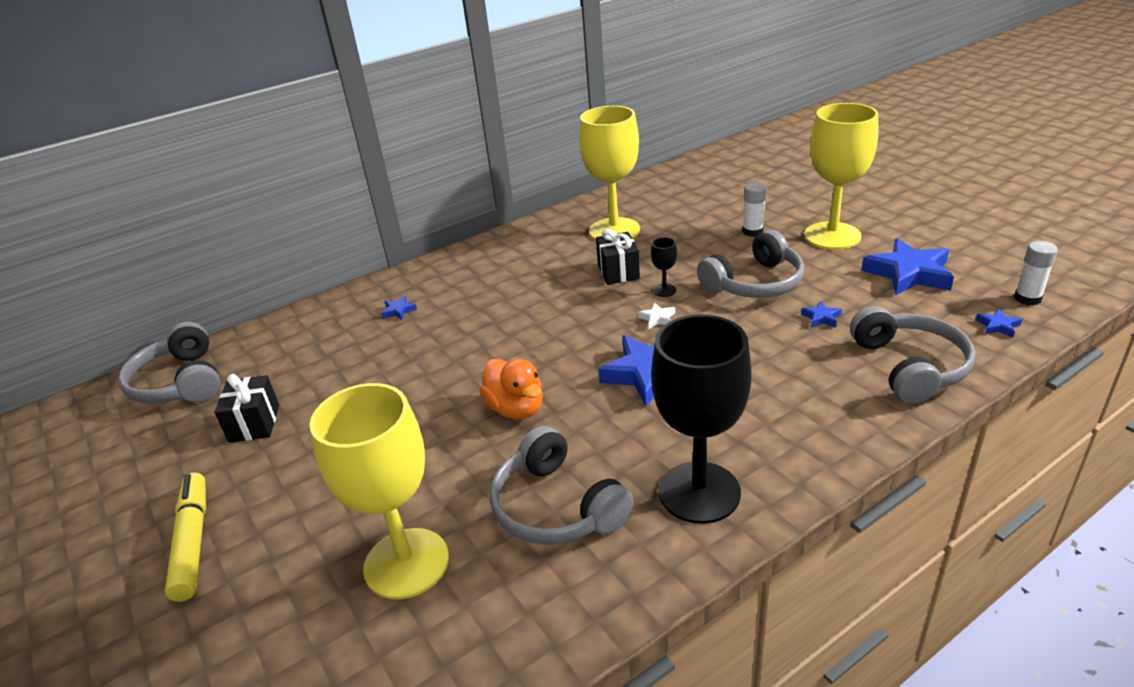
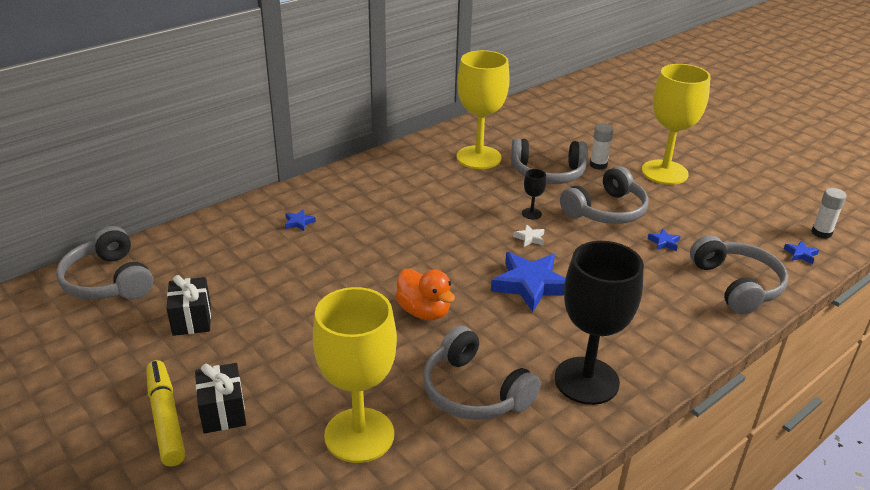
camera: 10 degrees left, 0 degrees up
(618, 272) = (489, 195): black gift -> black gift (223, 411)
(691, 244) = (548, 173): none -> grey headphones
(908, 273) = (729, 208): blue star -> none

